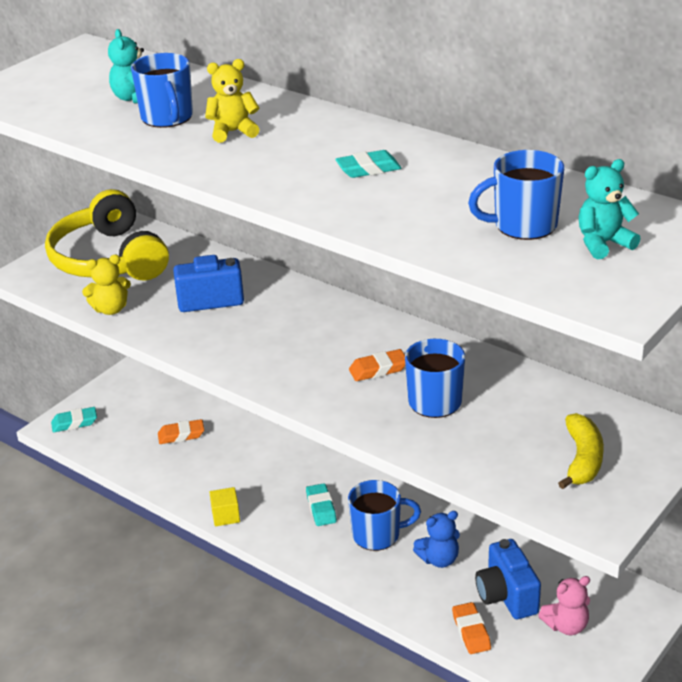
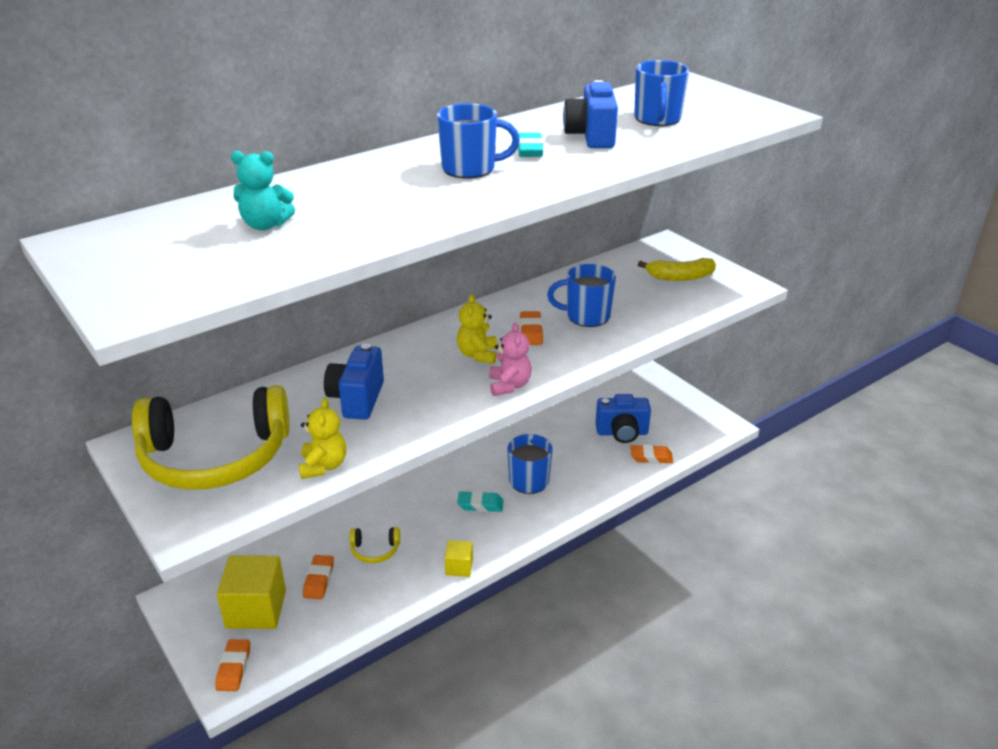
camera: 75 degrees left, 0 degrees up
(74, 423) = (234, 668): turquoise eraser -> orange eraser
(138, 413) = (256, 609): none -> yellow cube
(167, 118) = (337, 214): blue mug -> blue mug (470, 169)
(229, 456) = (375, 550): none -> yellow headphones
(233, 132) = (403, 189): yellow teddy bear -> yellow teddy bear (478, 355)
(431, 195) = (591, 137): none -> blue camera
(439, 559) = (571, 455): blue teddy bear -> none
(566, 626) = (659, 415): pink teddy bear -> pink teddy bear (509, 385)
(582, 459) = (680, 277): yellow banana -> yellow banana turned 150 degrees clockwise
(603, 244) = (695, 105): turquoise teddy bear -> none

